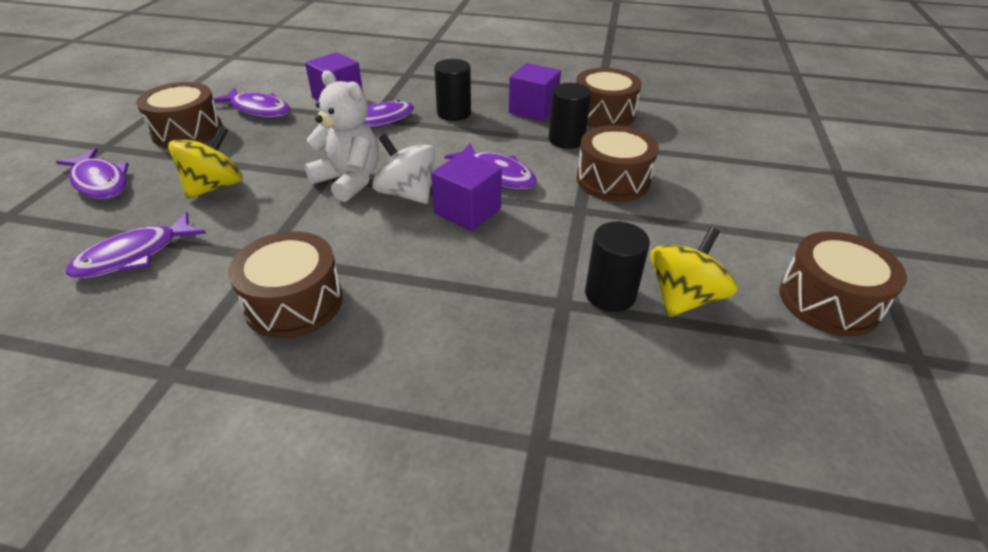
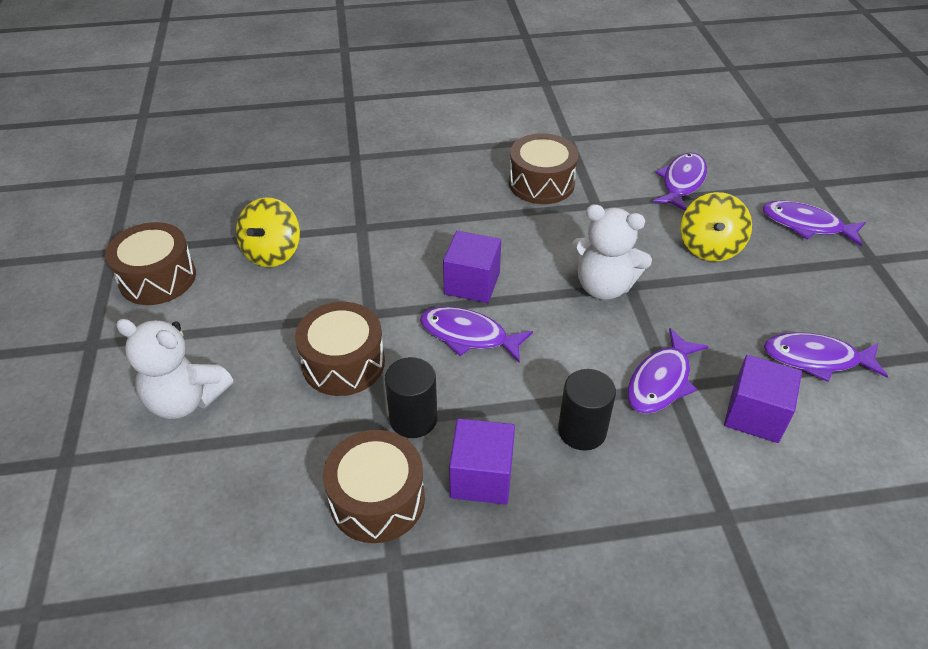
camera: 160 degrees right, 5 degrees up
(187, 131) = (835, 301): brown drum -> none
(407, 193) = (539, 287): white spinning top -> none
(610, 294) = (328, 241): black cylinder -> none
(752, 186) = (186, 400): none -> white teddy bear

